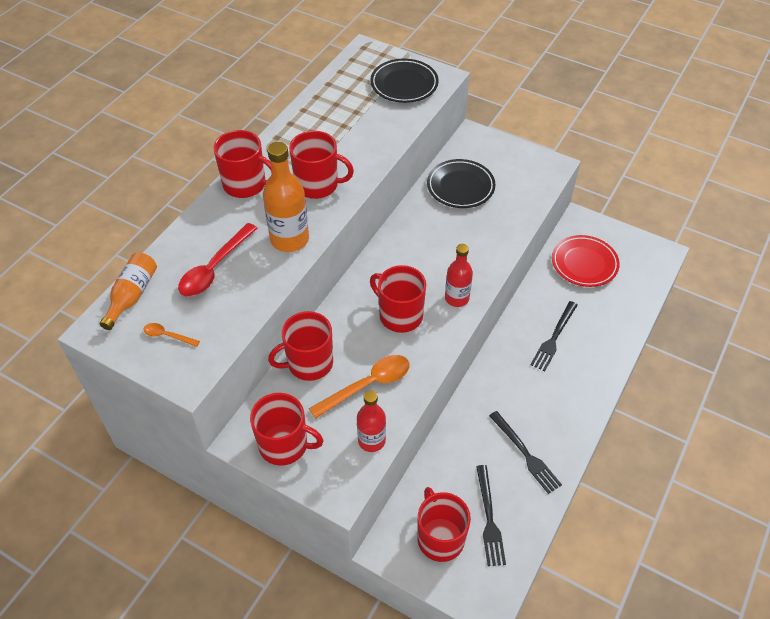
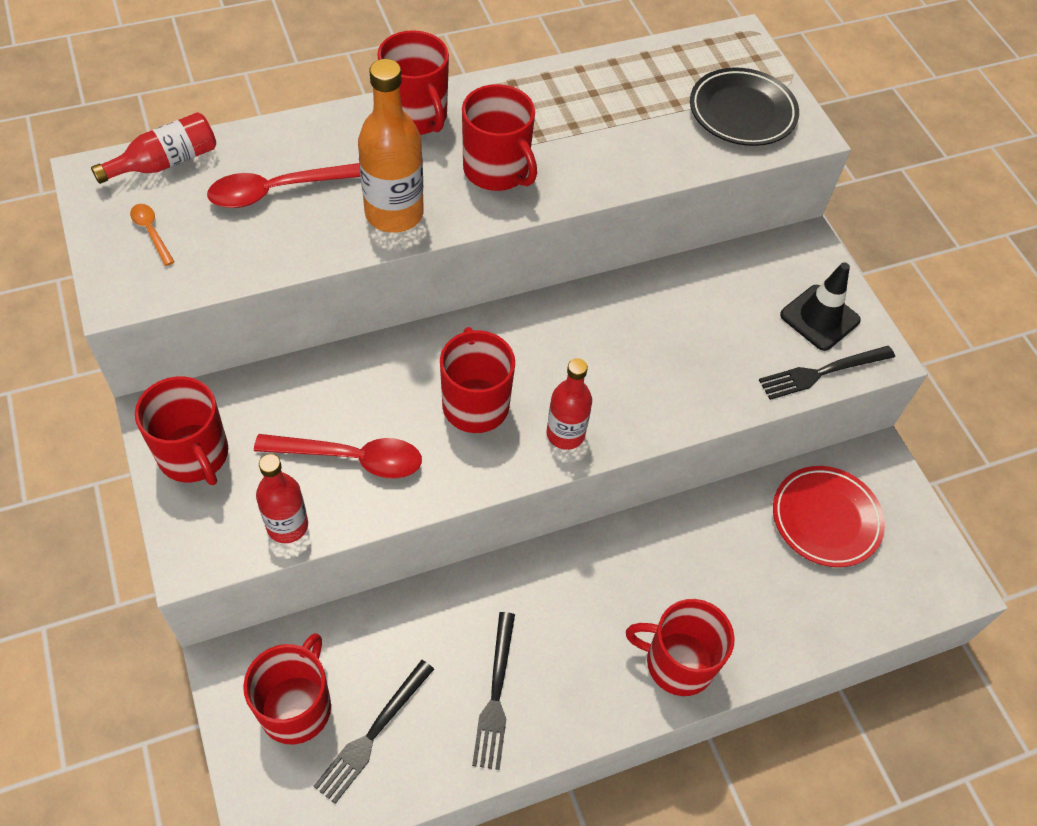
camera: 35 degrees right, 5 degrees up
(132, 295) = (166, 162): orange bottle -> red bottle
(309, 363) = (316, 383): red mug -> red mug (677, 662)
(367, 385) = (351, 458): orange spoon -> red spoon
(460, 187) = (720, 299): black plate -> none
(512, 166) = (819, 318): none -> black traffic cone
(554, 337) = (683, 582): black fork -> black fork (822, 372)

